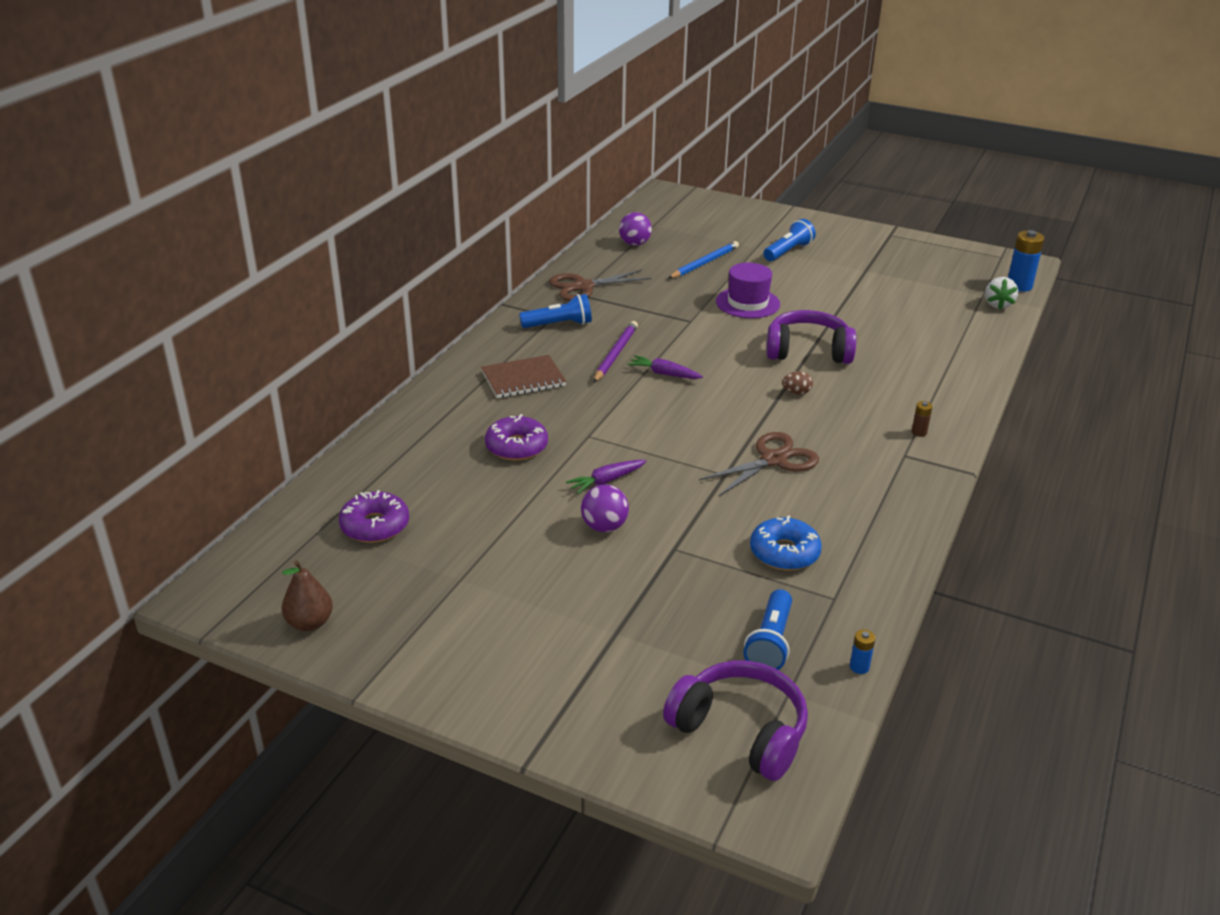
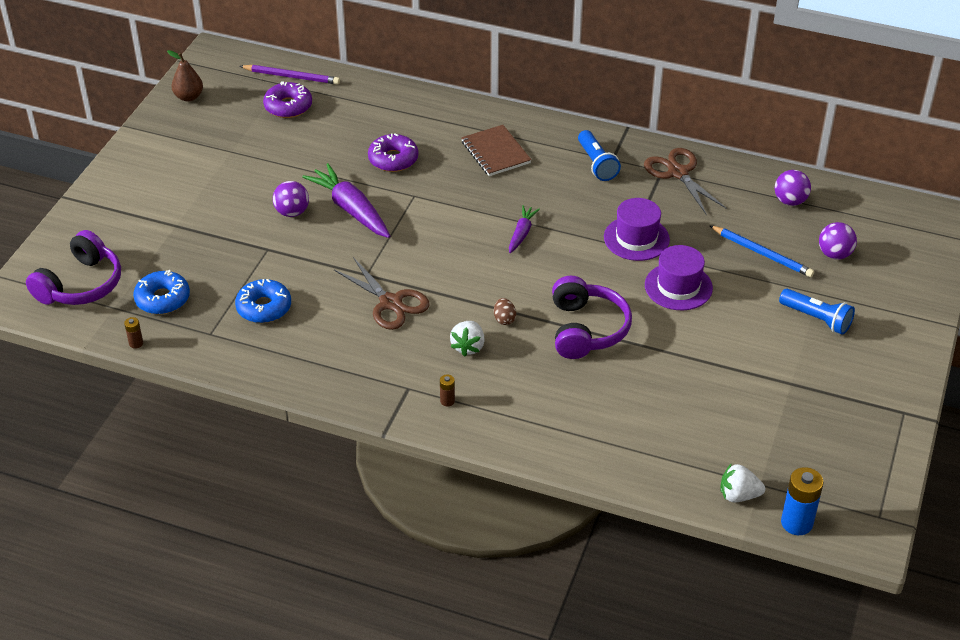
camera: 85 degrees right, 10 degrees up
(606, 481) = (350, 209): purple carrot -> purple carrot, size x1.83
(615, 354) = (550, 202): purple pencil -> purple pencil (292, 76)
(678, 315) = (636, 238): none -> purple hat
(707, 235) = (834, 254): none -> purple ball
(770, 643) = (162, 299): blue flashlight -> blue donut
(838, 416) = (468, 347): none -> white strawberry
(859, 667) = (136, 343): blue battery -> brown battery

